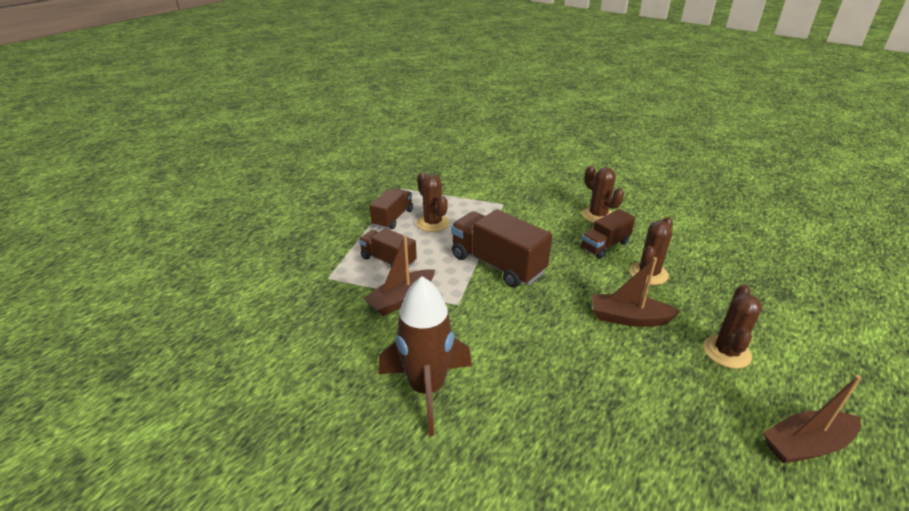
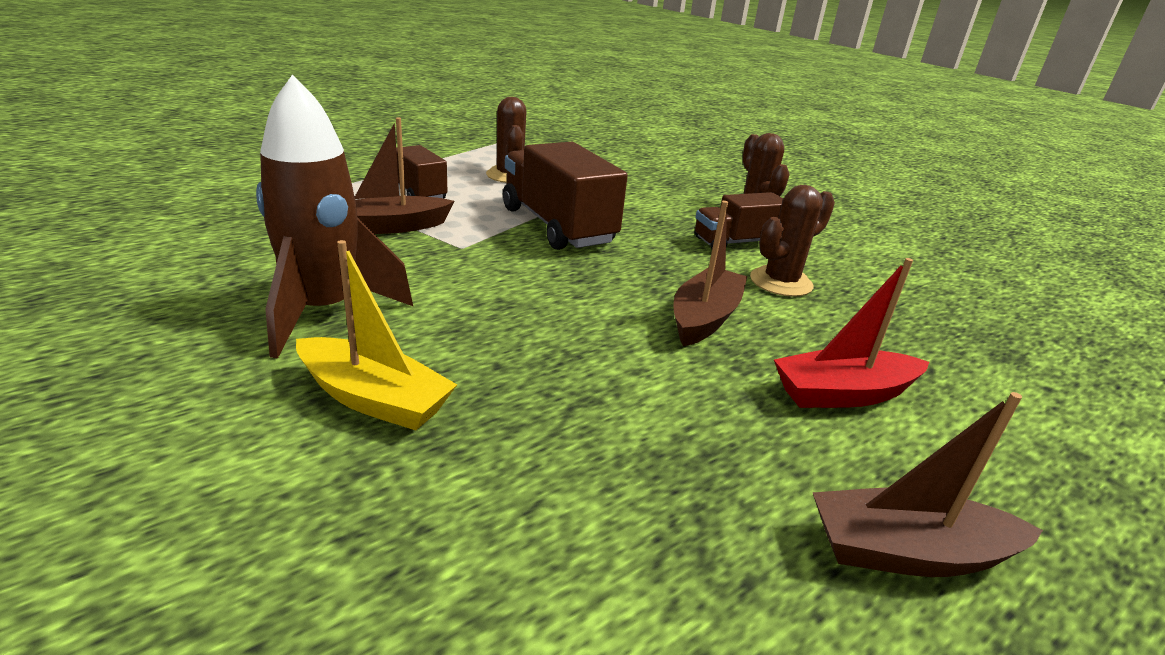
camera: 15 degrees right, 5 degrees down
(393, 218) = (463, 162): brown truck -> none
(509, 445) = (374, 399): none -> yellow boat
(628, 318) = (704, 318): brown boat -> brown boat turned 90 degrees clockwise
(726, 352) = (843, 394): brown cactus -> red boat

